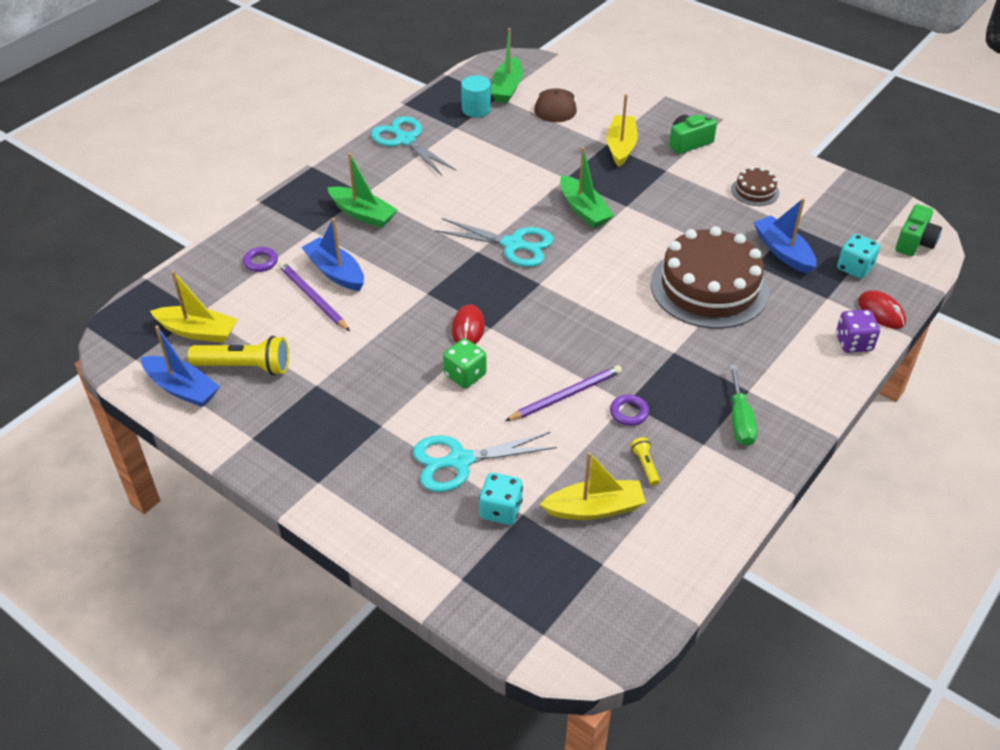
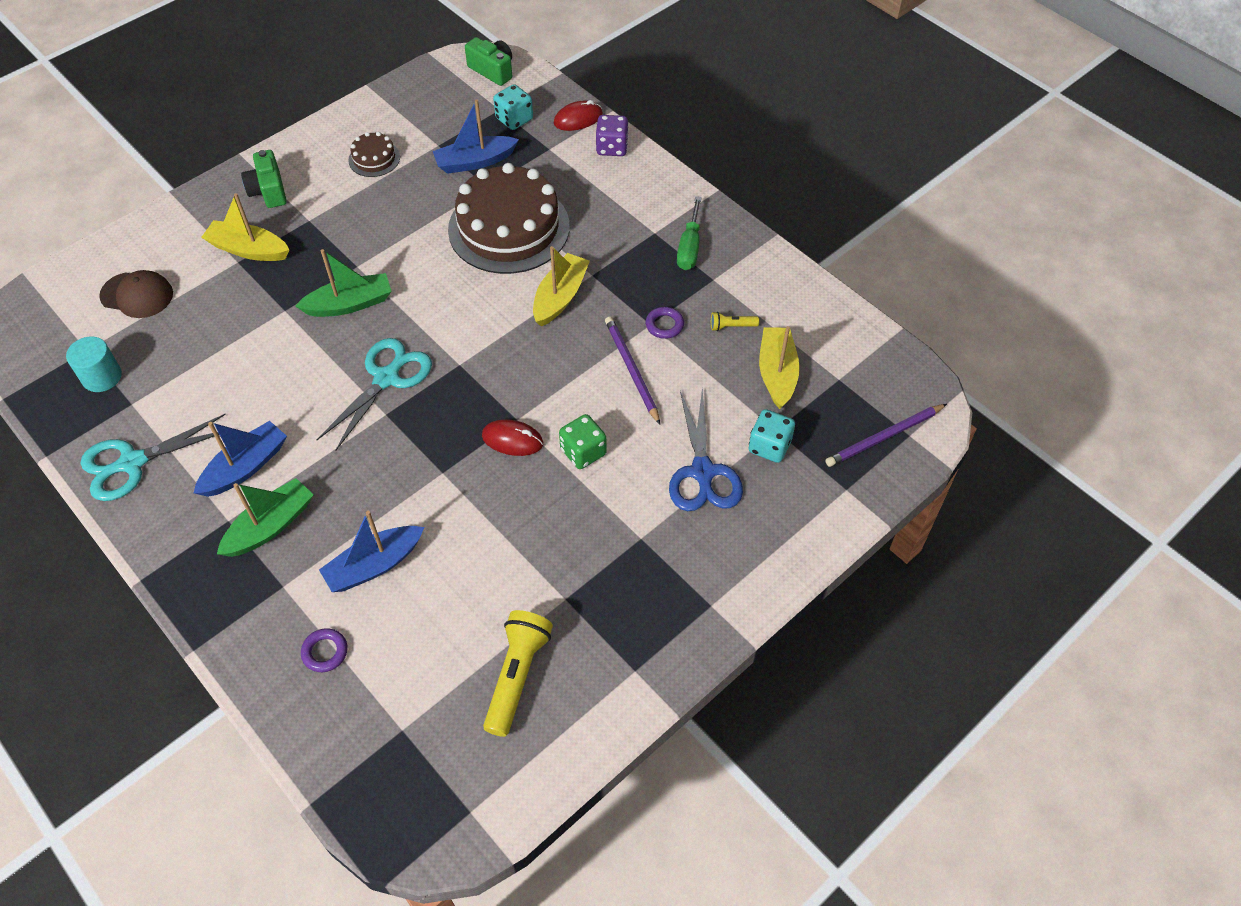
camera: 80 degrees left, 10 degrees up
(182, 389) = (538, 750): blue boat -> blue boat (245, 467)
(198, 331) = (438, 732): yellow boat -> yellow boat (560, 297)
(313, 298) = (414, 594): purple pencil -> purple pencil (884, 437)
(460, 461) = (702, 472): turquoise scissors -> blue scissors
(507, 88) = (71, 337): green boat -> none
(740, 420) = (689, 247): green screwdriver -> green screwdriver turned 90 degrees clockwise

